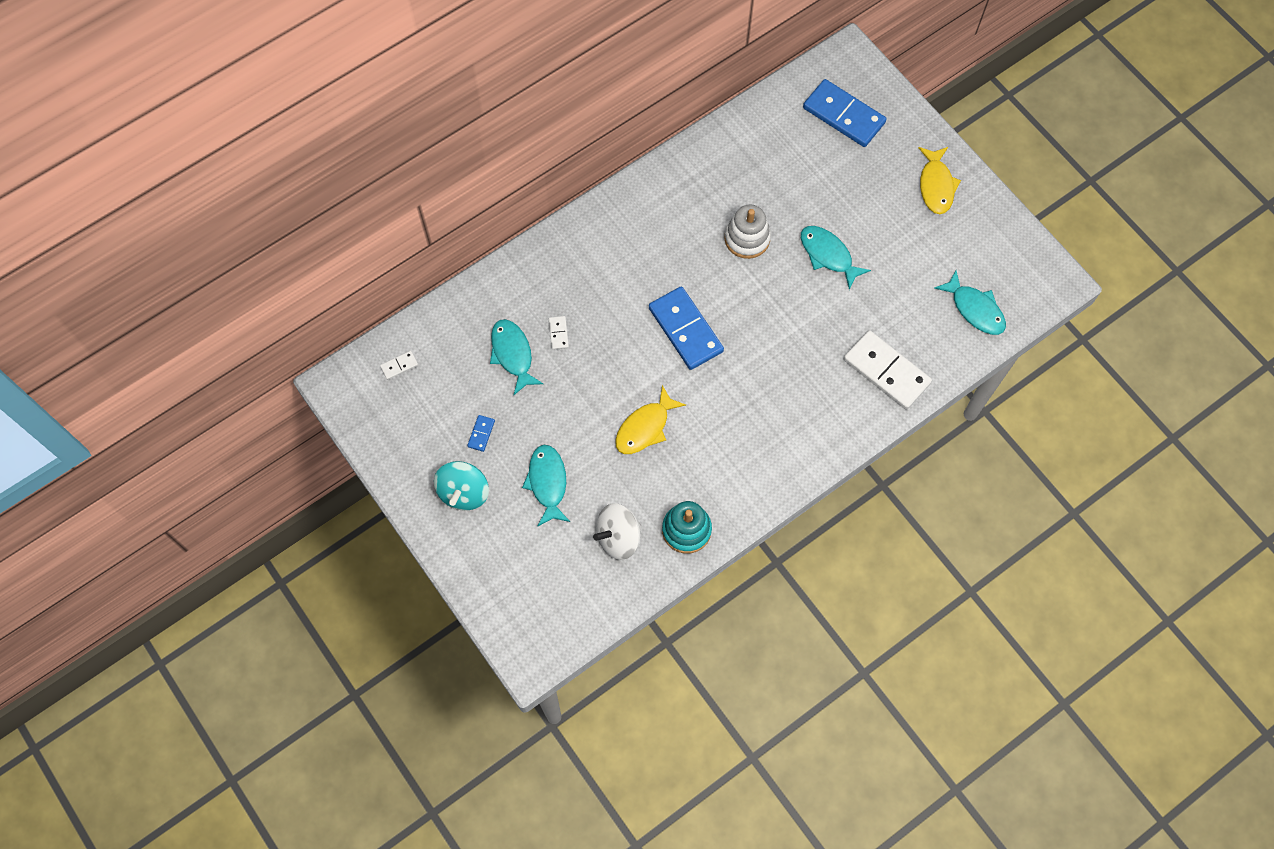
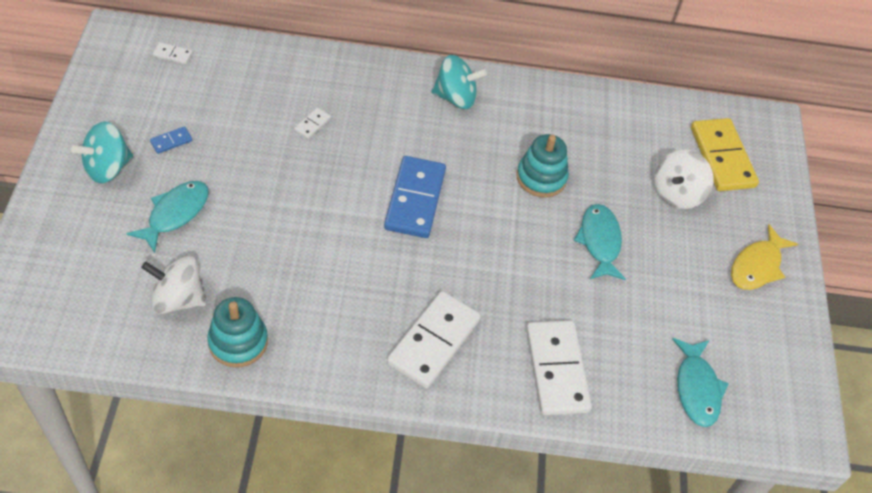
camera: 35 degrees right, 15 degrees down
(513, 354) = (261, 111): turquoise fish -> none
(629, 223) = (456, 97): none -> turquoise spinning top
(645, 427) = (299, 239): yellow fish -> none
(747, 238) = (541, 178): white stacking toy -> turquoise stacking toy
(799, 420) = (433, 341): none -> white domino
(841, 172) = (677, 193): none -> white spinning top
(843, 115) = (722, 157): blue domino -> yellow domino

